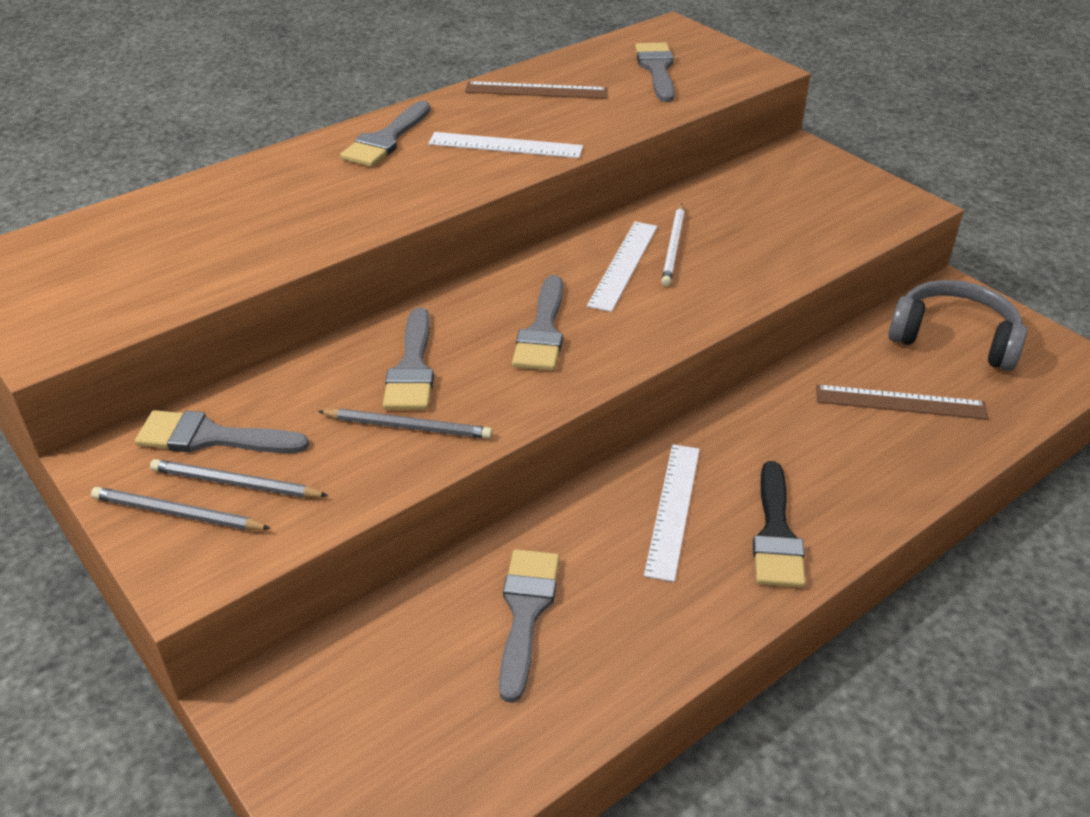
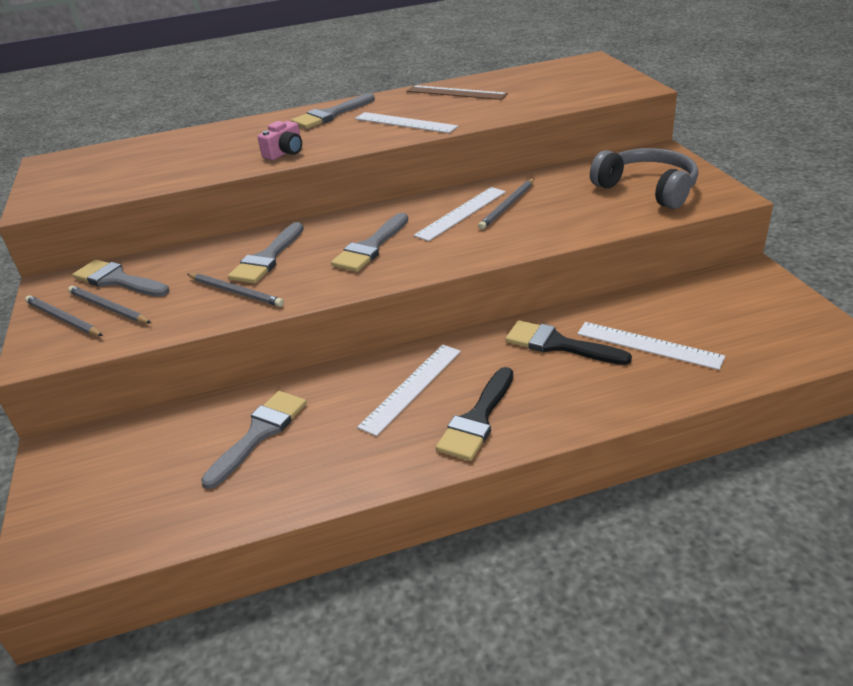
camera: 25 degrees right, 5 degrees down
(372, 210) = (285, 152): none -> pink camera
(657, 69) = (555, 84): grey brush -> none
(673, 247) = (507, 206): white pencil -> grey pencil
(805, 419) = (558, 344): none -> black brush
(900, 402) = (648, 345): brown ruler -> white ruler
(954, 338) = (730, 306): grey headphones -> grey headphones (647, 189)

